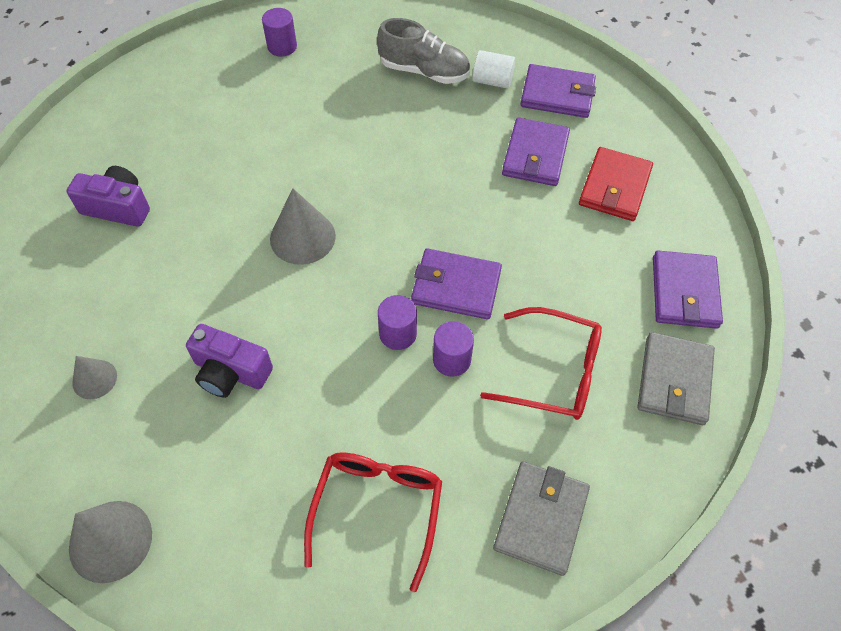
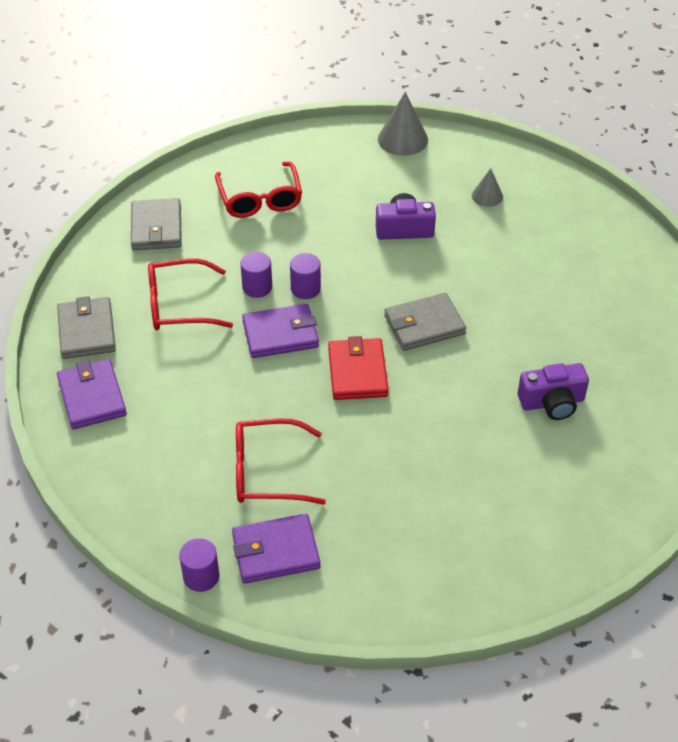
camera: 155 degrees right, 10 degrees down
(118, 207) = (585, 293): purple camera -> purple camera (552, 402)
(282, 46) = (594, 492): purple cylinder -> purple cylinder (201, 576)
(302, 237) = (424, 325): grey cone -> grey wallet
(424, 71) = (429, 523): grey shoe -> none
(492, 81) = (352, 540): white cylinder -> none
(535, 155) = (268, 471): purple wallet -> red glasses
(614, 187) = (180, 468): red wallet -> red wallet (357, 372)

